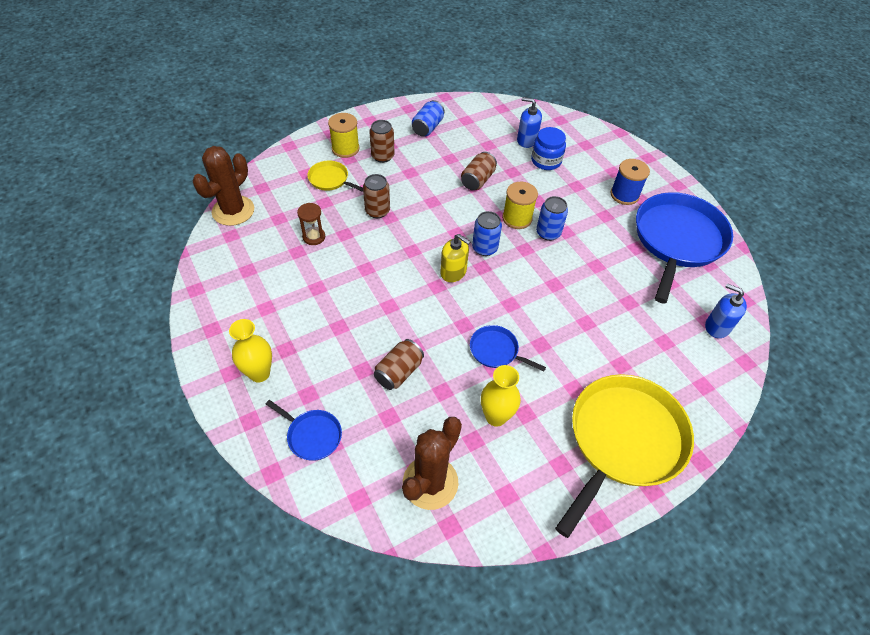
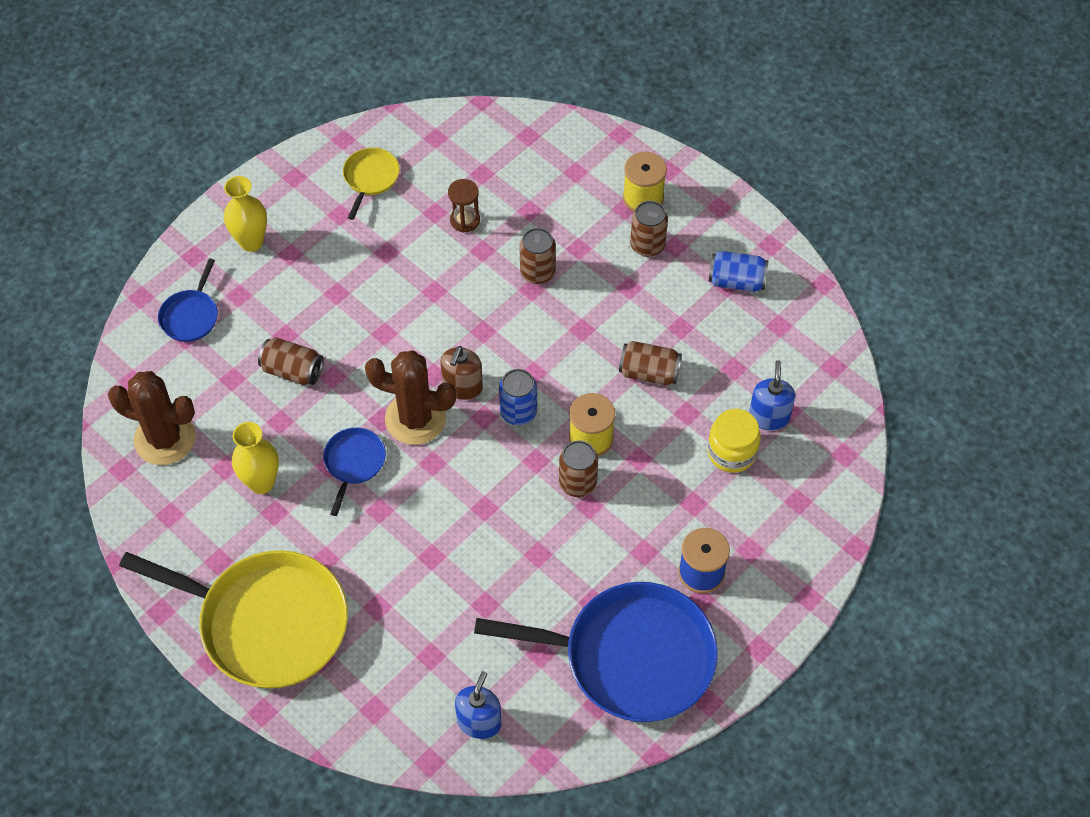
camera: 75 degrees right, 5 degrees up
(233, 211) = (476, 123): brown cactus -> brown cactus (415, 419)
(330, 179) = (574, 202): yellow pan -> yellow pan (370, 178)
(453, 272) = (462, 386): yellow soap dispenser -> brown soap dispenser
(546, 161) = (732, 452): blue jar -> yellow jar
(548, 233) = (577, 483): blue can -> brown can

